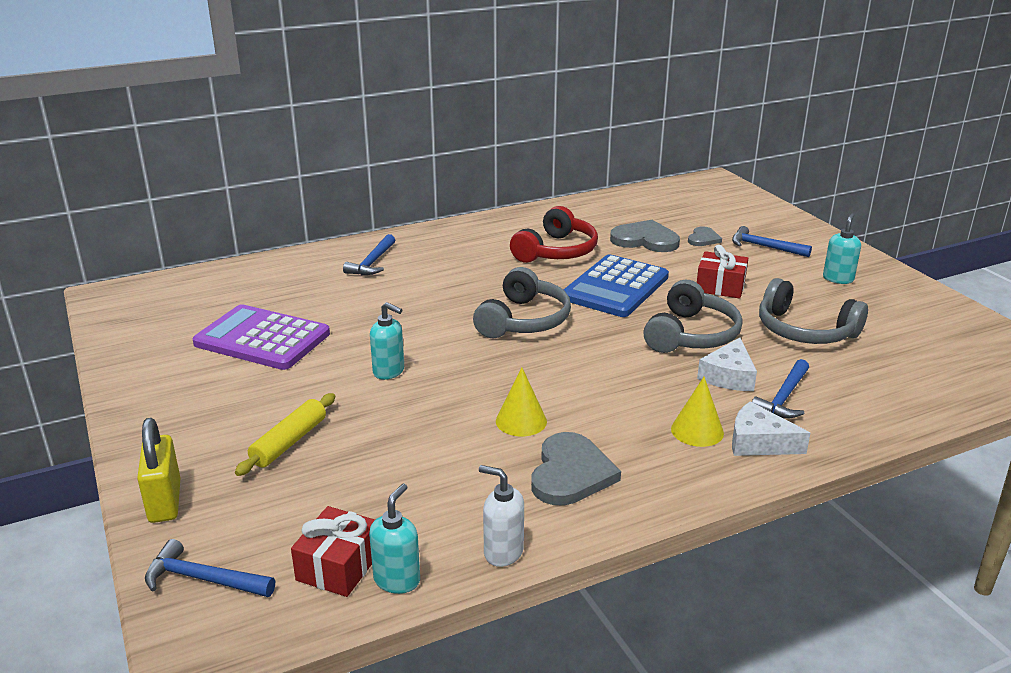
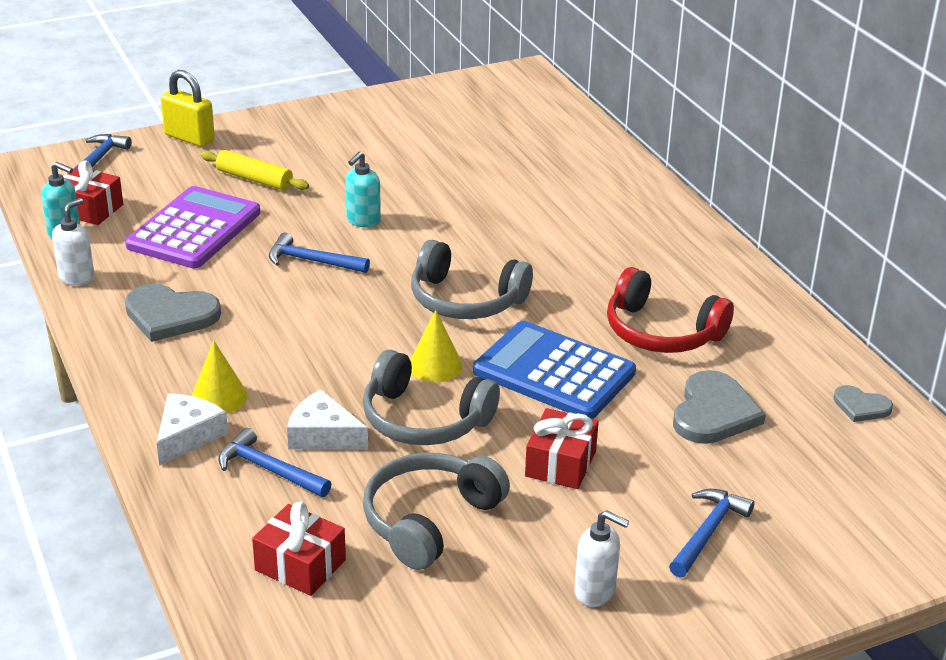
camera: 90 degrees right, 5 degrees up
(165, 501) = (189, 138): yellow padlock -> yellow padlock turned 45 degrees clockwise
(262, 339) = (433, 154): purple calculator -> purple calculator (194, 229)
(372, 262) = (610, 203): blue hammer -> blue hammer (312, 261)
(521, 421) = (261, 292): yellow cone -> yellow cone (435, 365)
(703, 239) = (728, 471): grey heart -> grey heart (861, 406)
(838, 279) = (595, 592): turquoise soap dispenser -> white soap dispenser
(882, 377) = (300, 565): none -> red gift

